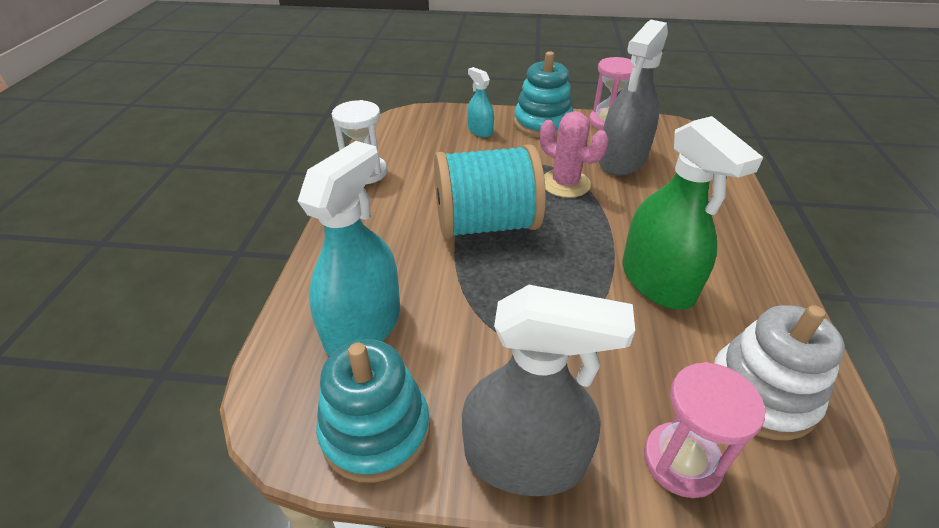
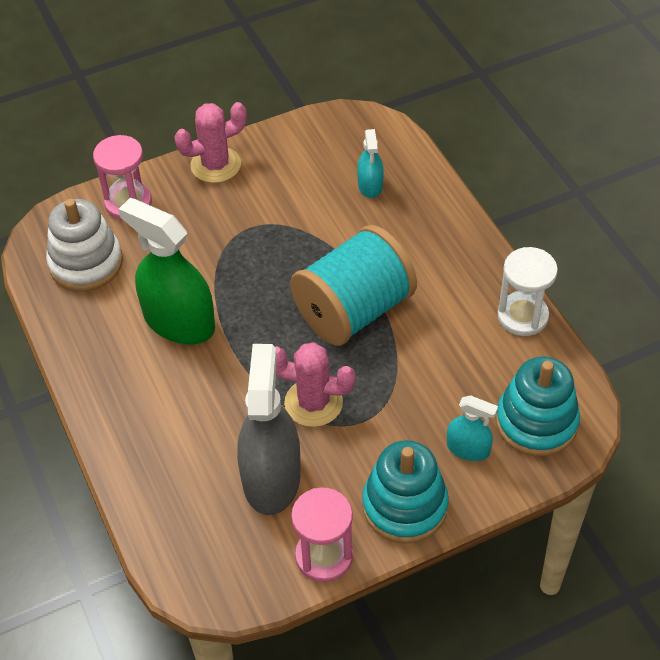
camera: 150 degrees right, 10 degrees up
(363, 326) = (370, 185): turquoise spray bottle -> turquoise spray bottle, size x0.50
(376, 430) = (306, 140): turquoise stacking toy -> turquoise stacking toy (536, 422)
(524, 459) = (215, 165): grey spray bottle -> pink cactus

